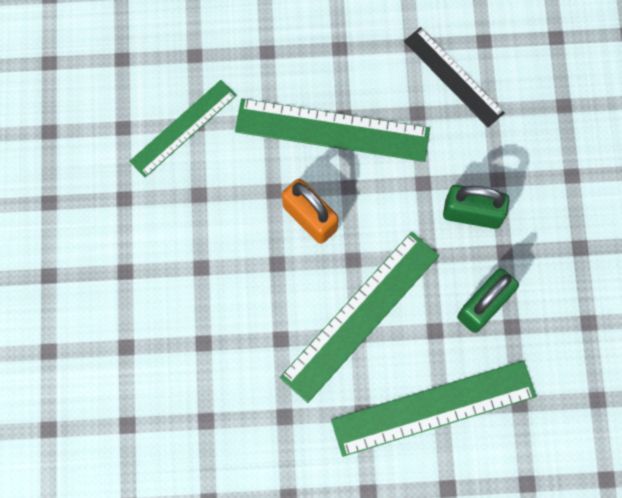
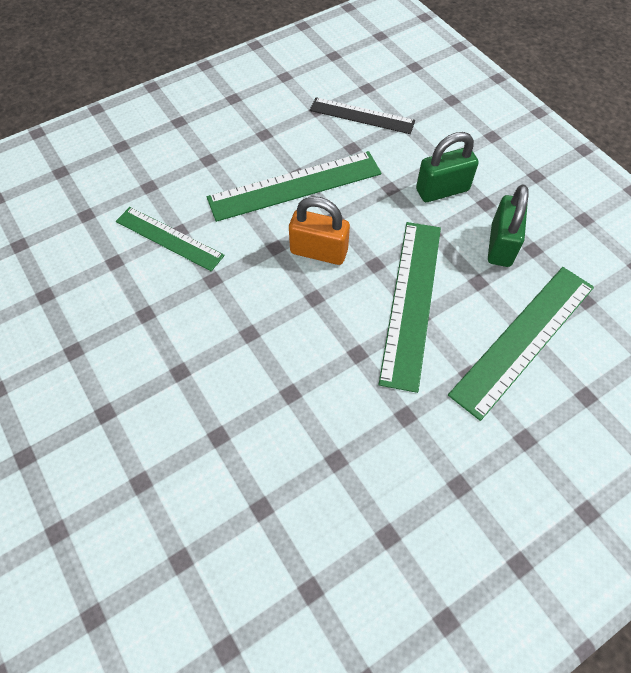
camera: 30 degrees left, 15 degrees down
(183, 128) = (169, 238): green ruler -> green ruler turned 75 degrees counterclockwise

